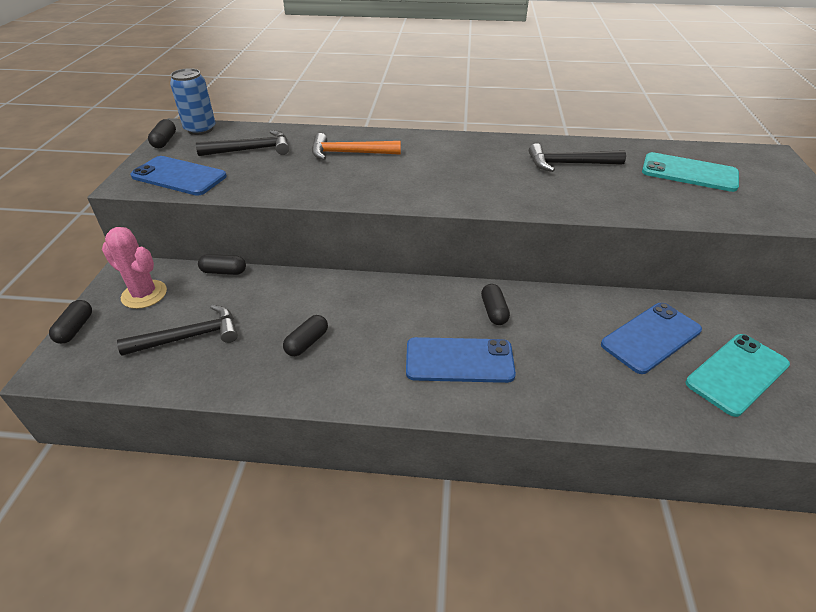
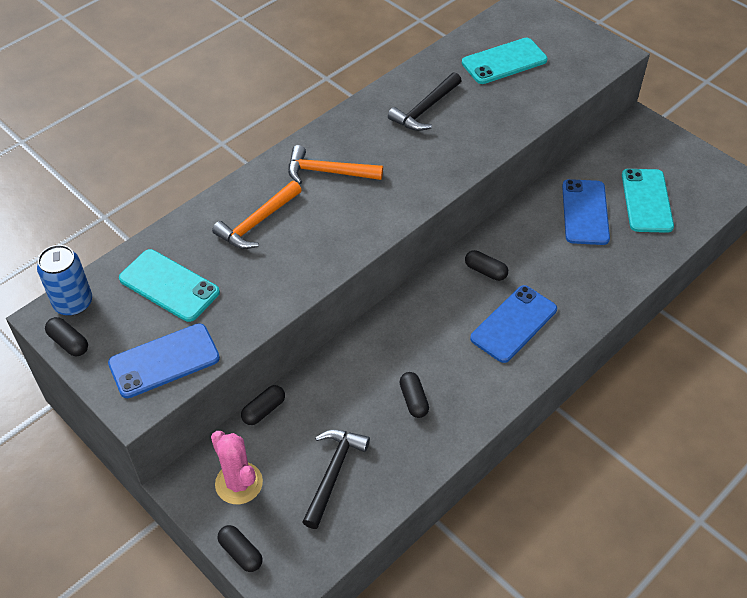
camera: 50 degrees left, 10 degrees up
(144, 294) = (239, 483): pink cactus -> pink cactus turned 75 degrees clockwise
(251, 150) = (169, 285): black hammer -> turquoise phone
(438, 156) = (328, 172): none -> orange hammer

